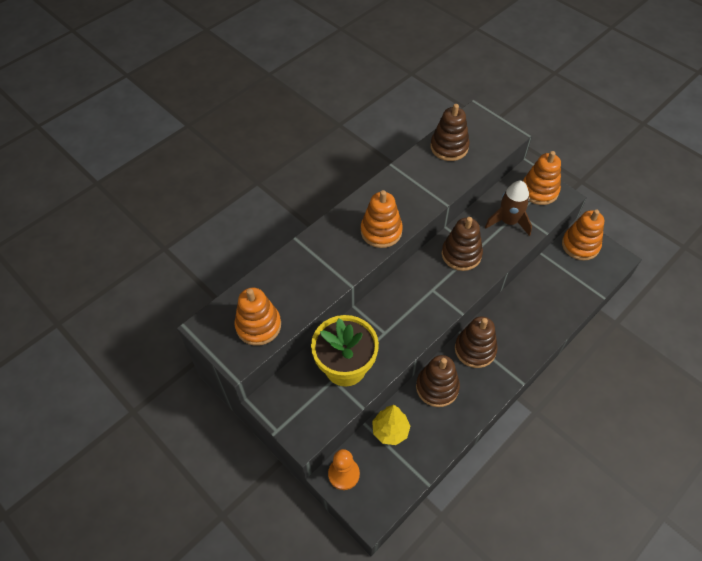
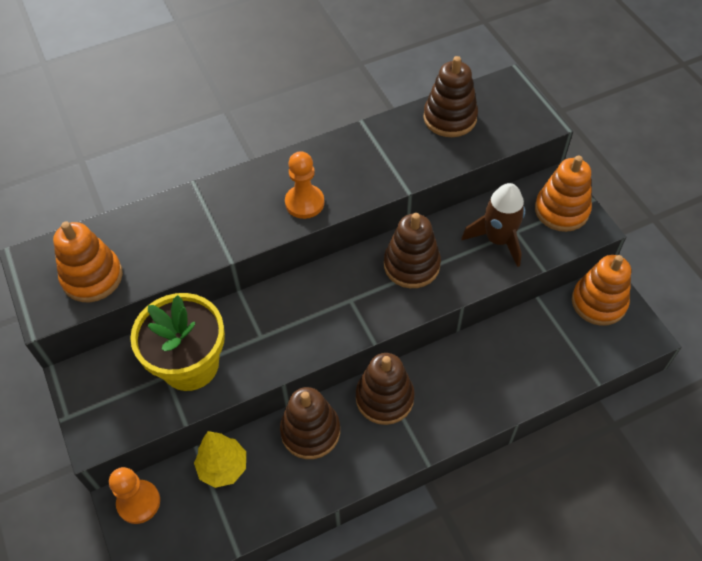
camera: 20 degrees right, 0 degrees up
(381, 231) = (304, 203): orange stacking toy -> orange pawn

